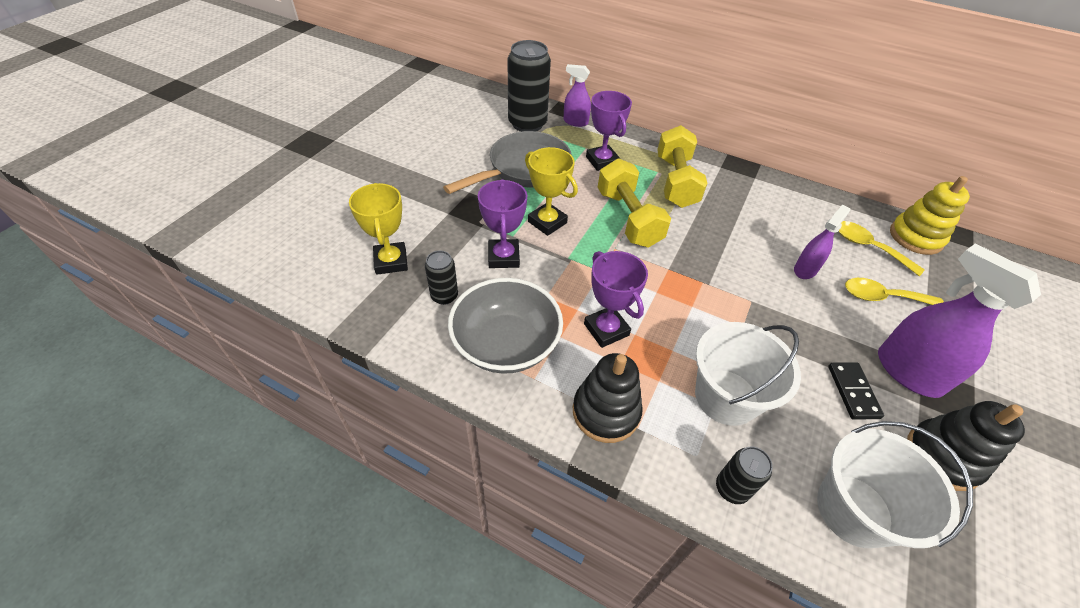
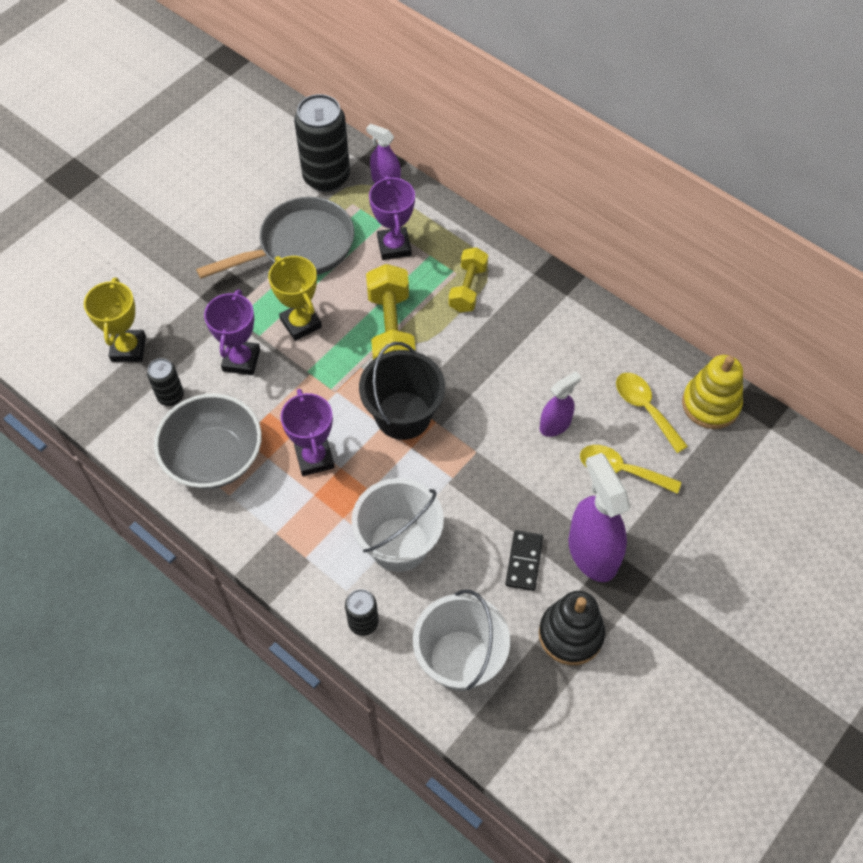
camera: 15 degrees right, 10 degrees up
(606, 412) = (282, 537): black stacking toy -> none
(671, 281) = (403, 415): none -> black bucket
(675, 182) = (467, 288): yellow dumbbell -> yellow dumbbell, size x0.64

